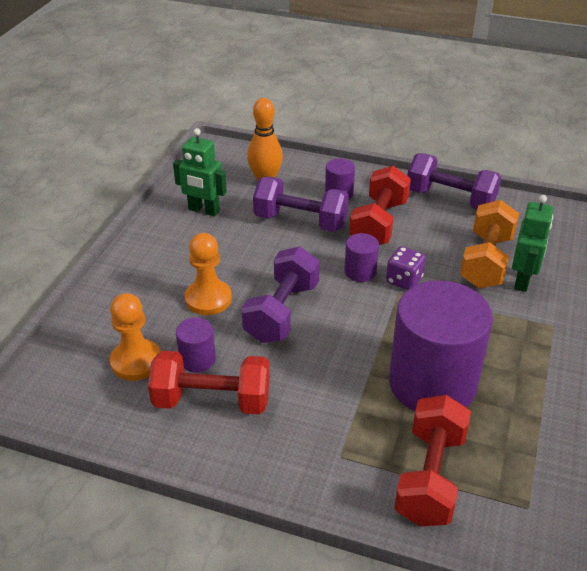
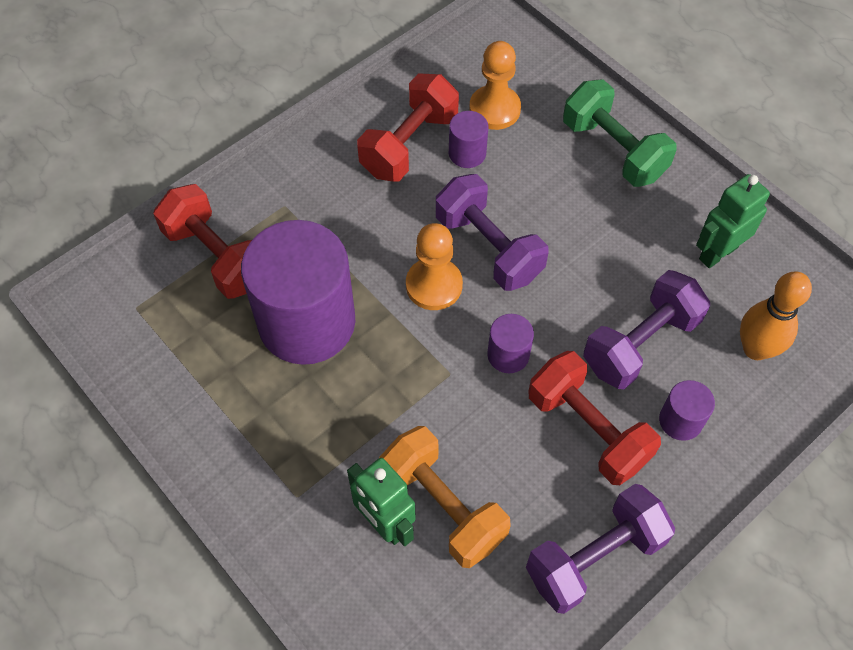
camera: 120 degrees right, 20 degrees up
(141, 280) = (613, 150): none -> green dumbbell
(208, 299) = (549, 194): orange pawn -> orange pawn (434, 285)
(404, 280) = (466, 391): purple dice -> none

